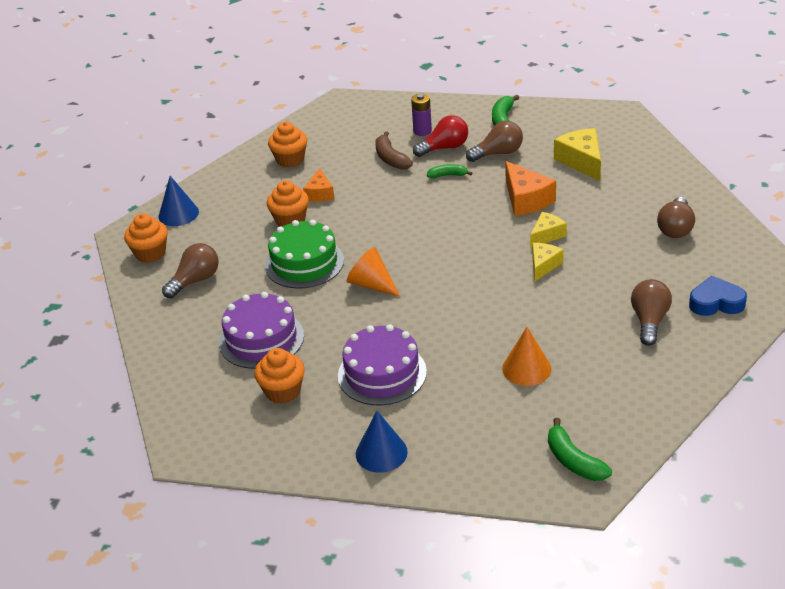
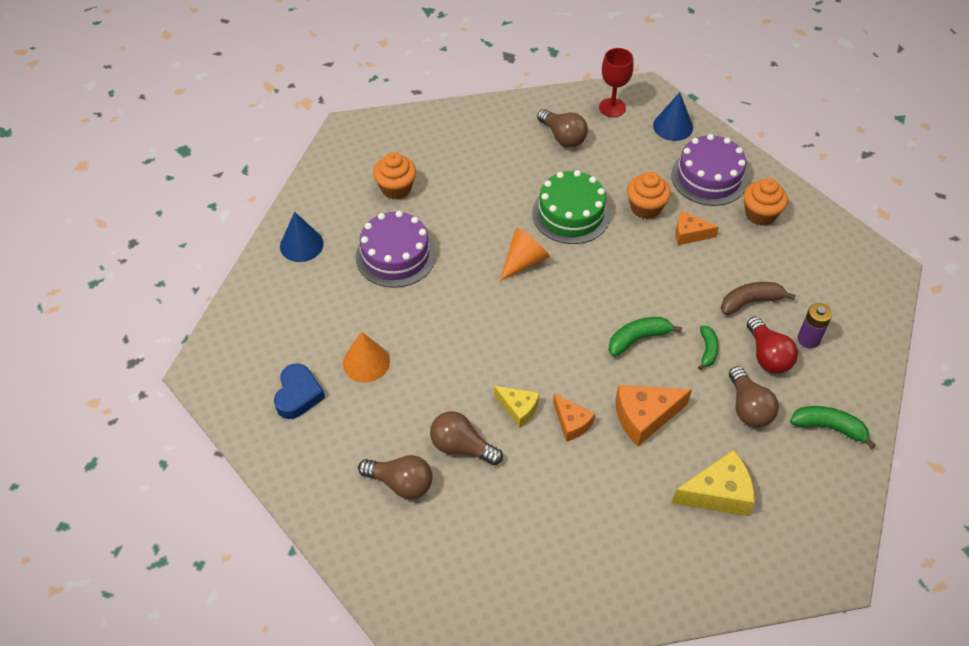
camera: 95 degrees right, 15 degrees up
(150, 253) = (612, 107): orange cupcake -> red goblet
(261, 339) = (467, 178): purple cake -> purple cake (709, 177)
(546, 235) = (571, 423): yellow cheese -> orange cheese
(573, 461) = (240, 373): green banana -> green banana (638, 339)
(675, 228) = (556, 558): brown light bulb -> brown light bulb (461, 447)
(716, 302) = (411, 557): blue heart -> blue heart (298, 395)

